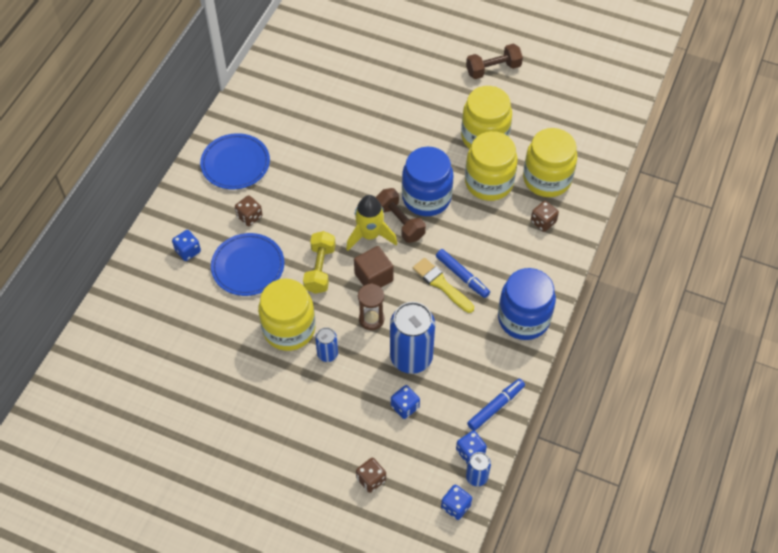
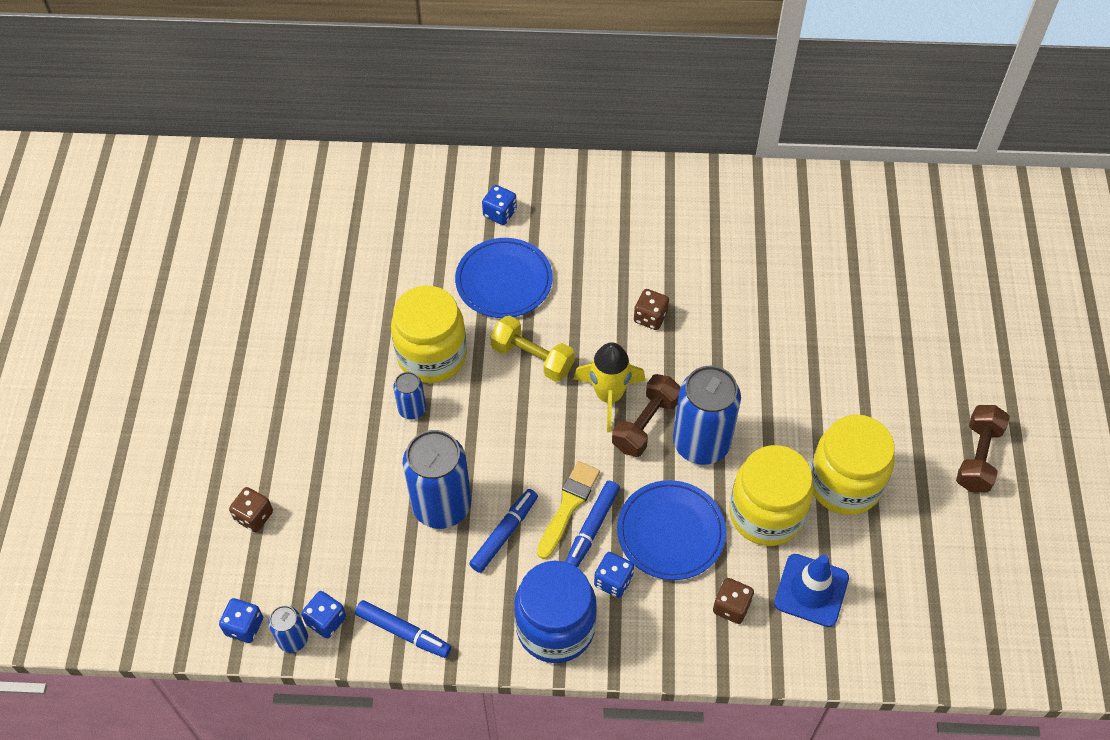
camera: 70 degrees right, 0 degrees up
(235, 163) = (650, 212): blue plate -> blue plate (670, 532)
(249, 217) = (577, 256): brown dice -> brown dice (650, 317)
(320, 269) = (532, 358): yellow dumbbell -> yellow dumbbell turned 45 degrees clockwise
(371, 319) = (481, 441): brown hourglass -> none
(373, 277) = (546, 422): brown cube -> none
(405, 407) = (367, 522): blue dice -> blue dice (613, 581)
(426, 198) = (701, 443): blue jar -> blue can
(447, 327) = (504, 533): none -> blue marker
(493, 69) = (977, 457): brown dumbbell -> brown dumbbell turned 60 degrees clockwise
(547, 179) = (811, 590): yellow jar -> blue traffic cone

